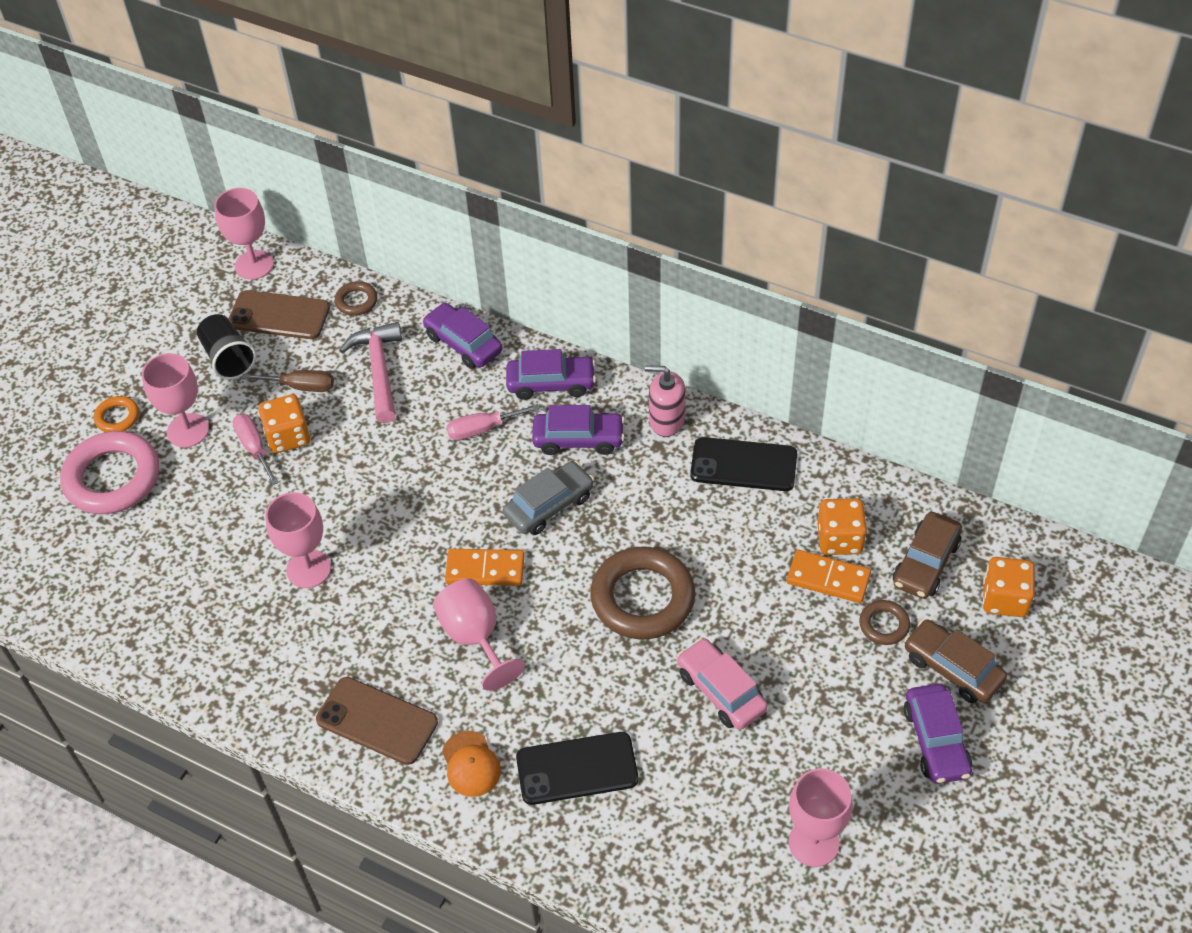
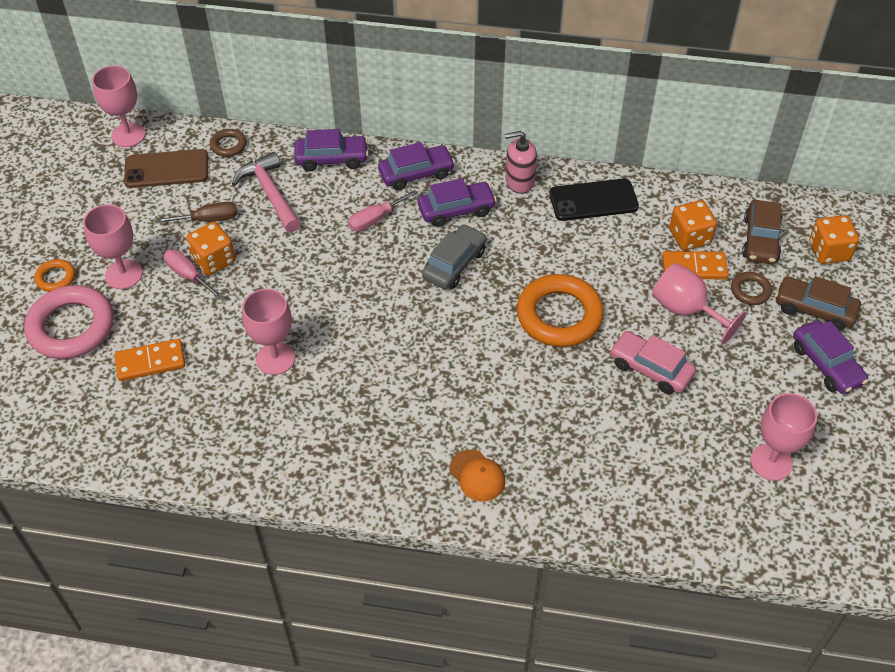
camera: 20 degrees left, 0 degrees up
(228, 358) = (136, 211): black cup -> none
(377, 721) = (384, 462): brown phone -> none
(463, 343) = (332, 159): purple car -> purple car turned 150 degrees clockwise
(475, 637) = (438, 377): pink goblet -> pink goblet (686, 310)
(485, 569) = (424, 324): orange domino -> orange domino (150, 362)
(577, 769) = (564, 456): black phone -> none
(643, 598) = (559, 315): brown ring -> orange ring

